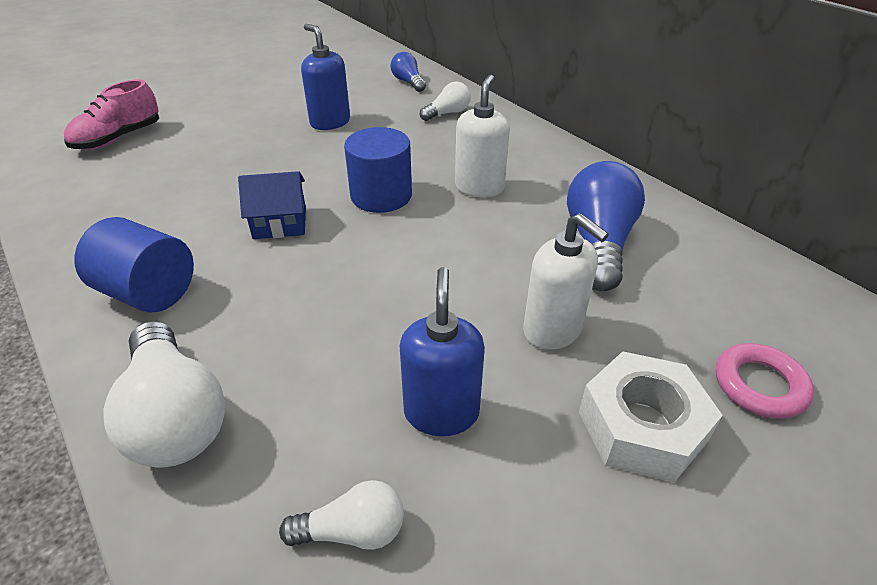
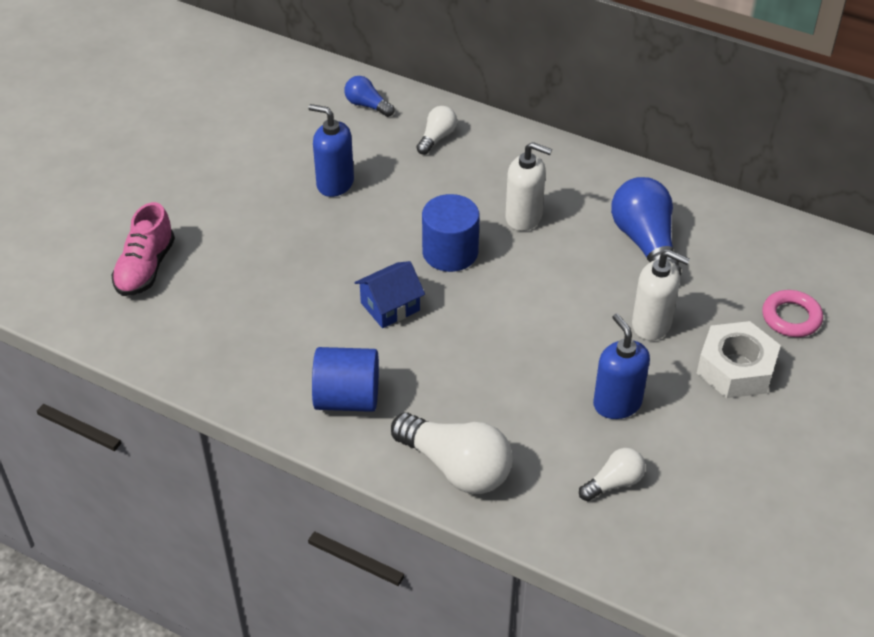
camera: 25 degrees left, 5 degrees up
(479, 187) = (524, 217): white soap dispenser -> white soap dispenser turned 120 degrees clockwise

